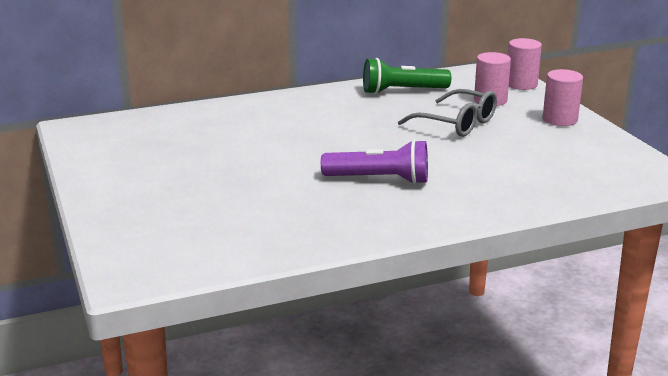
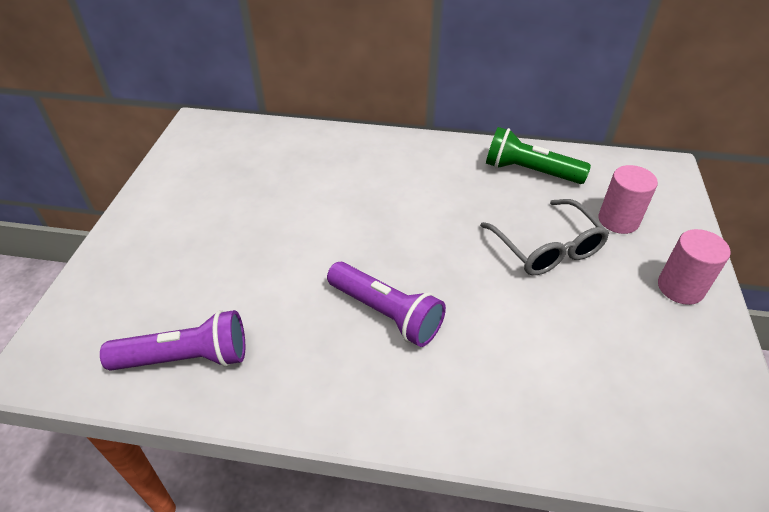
camera: 30 degrees right, 20 degrees up
(254, 239) = (186, 358): none -> purple flashlight
(521, 84) = (677, 204): pink cylinder -> none

